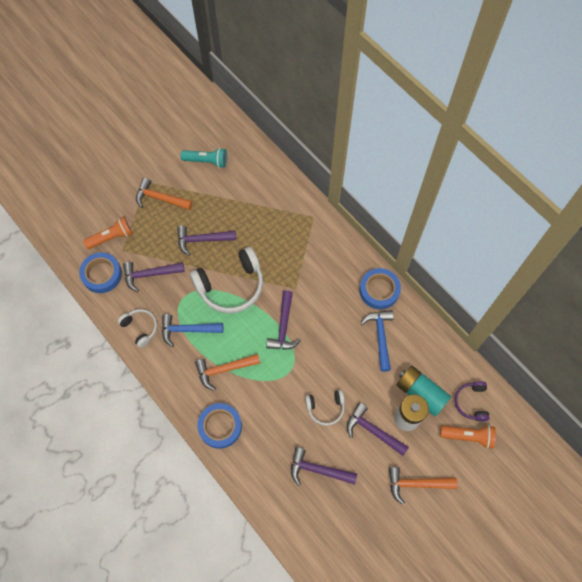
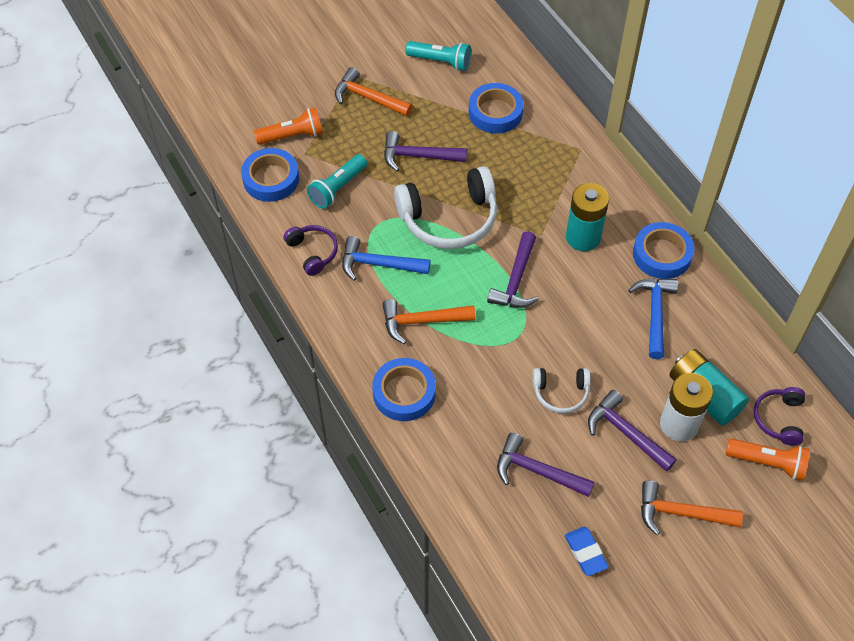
camera: 10 degrees right, 10 degrees down
(140, 328) = (312, 252): white headphones -> purple headphones
(150, 274) = (338, 188): purple hammer -> turquoise flashlight
(250, 196) = (495, 112): none -> blue tape
(324, 286) = (583, 237): none -> turquoise battery
(358, 524) = (585, 552): none -> blue eraser

